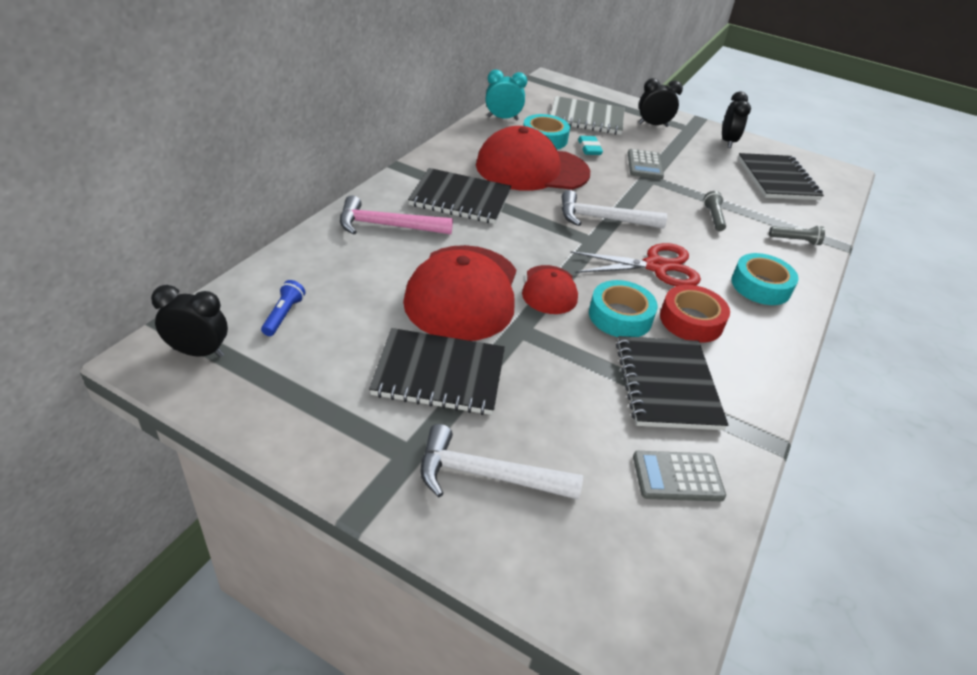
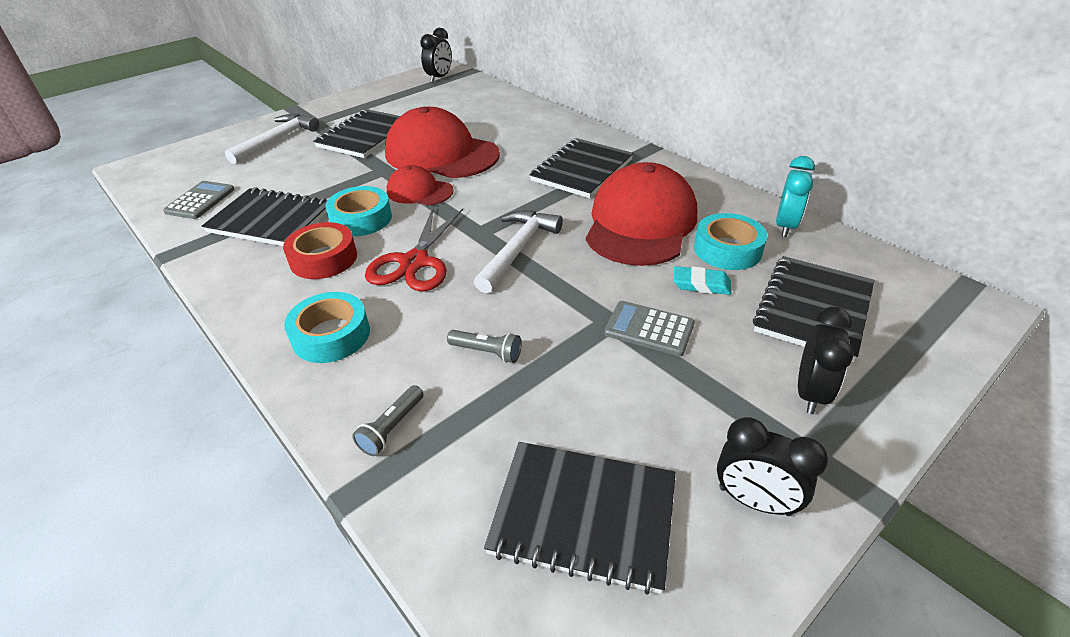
camera: 115 degrees right, 0 degrees up
(283, 315) = (456, 97): blue flashlight -> none
(388, 226) = (545, 134): pink hammer -> none
(586, 118) = (813, 309): grey notebook -> black notebook

